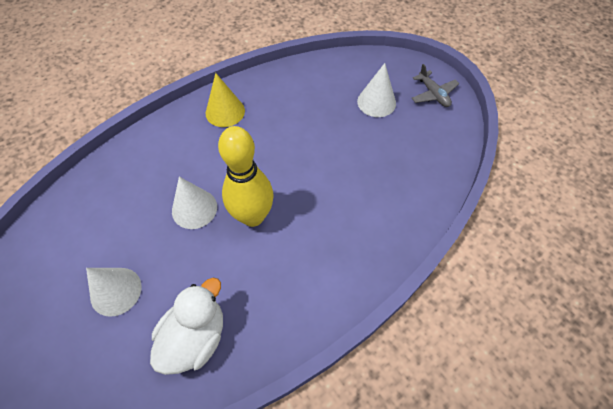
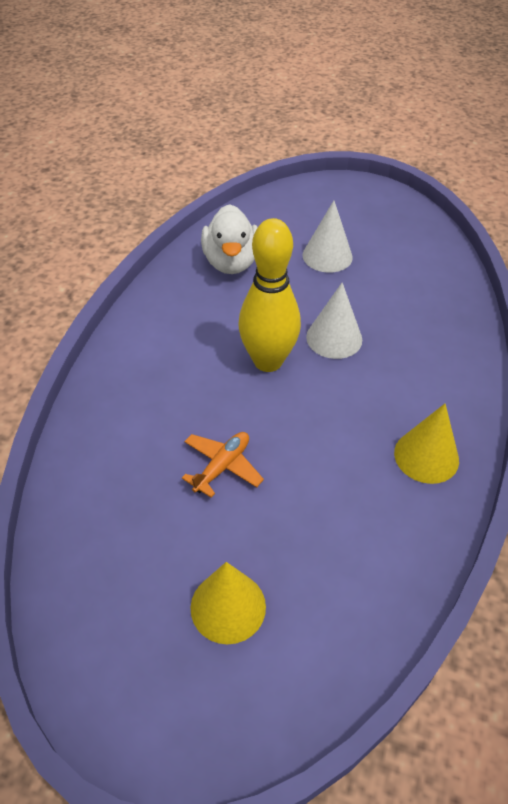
camera: 145 degrees right, 10 degrees down
(334, 163) = (222, 466): none -> orange plane
(376, 102) = (228, 607): white cone -> yellow cone
(433, 94) = (137, 690): grey plane -> none

